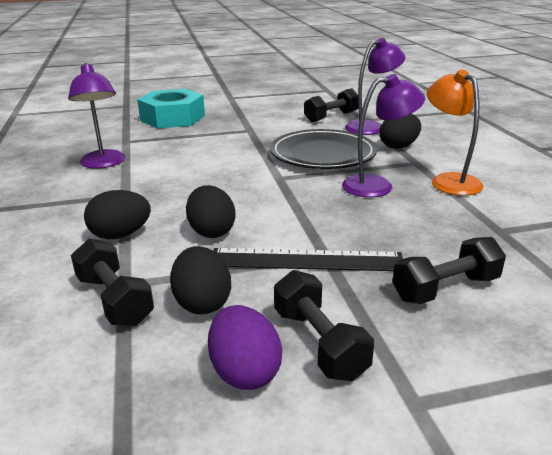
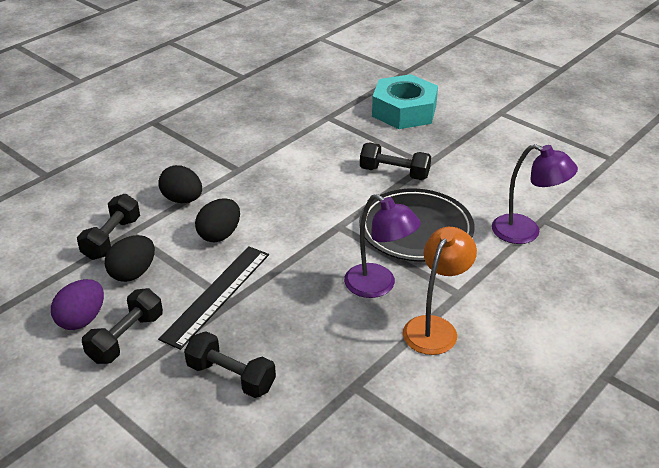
camera: 55 degrees right, 10 degrees up
(104, 164) = (276, 132): purple lamp -> none
(306, 260) = (216, 295): black ruler -> black ruler turned 60 degrees clockwise
(331, 117) = (523, 196): black dumbbell -> black dumbbell (394, 173)
(399, 146) = (489, 269): black egg -> none

